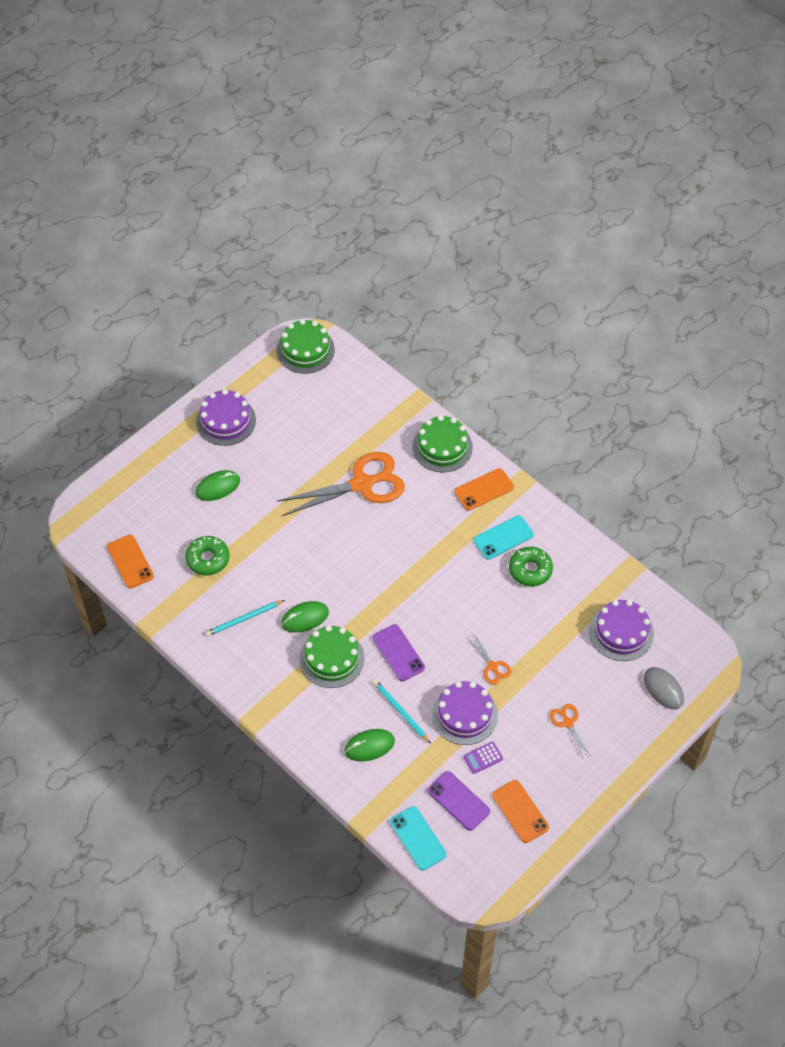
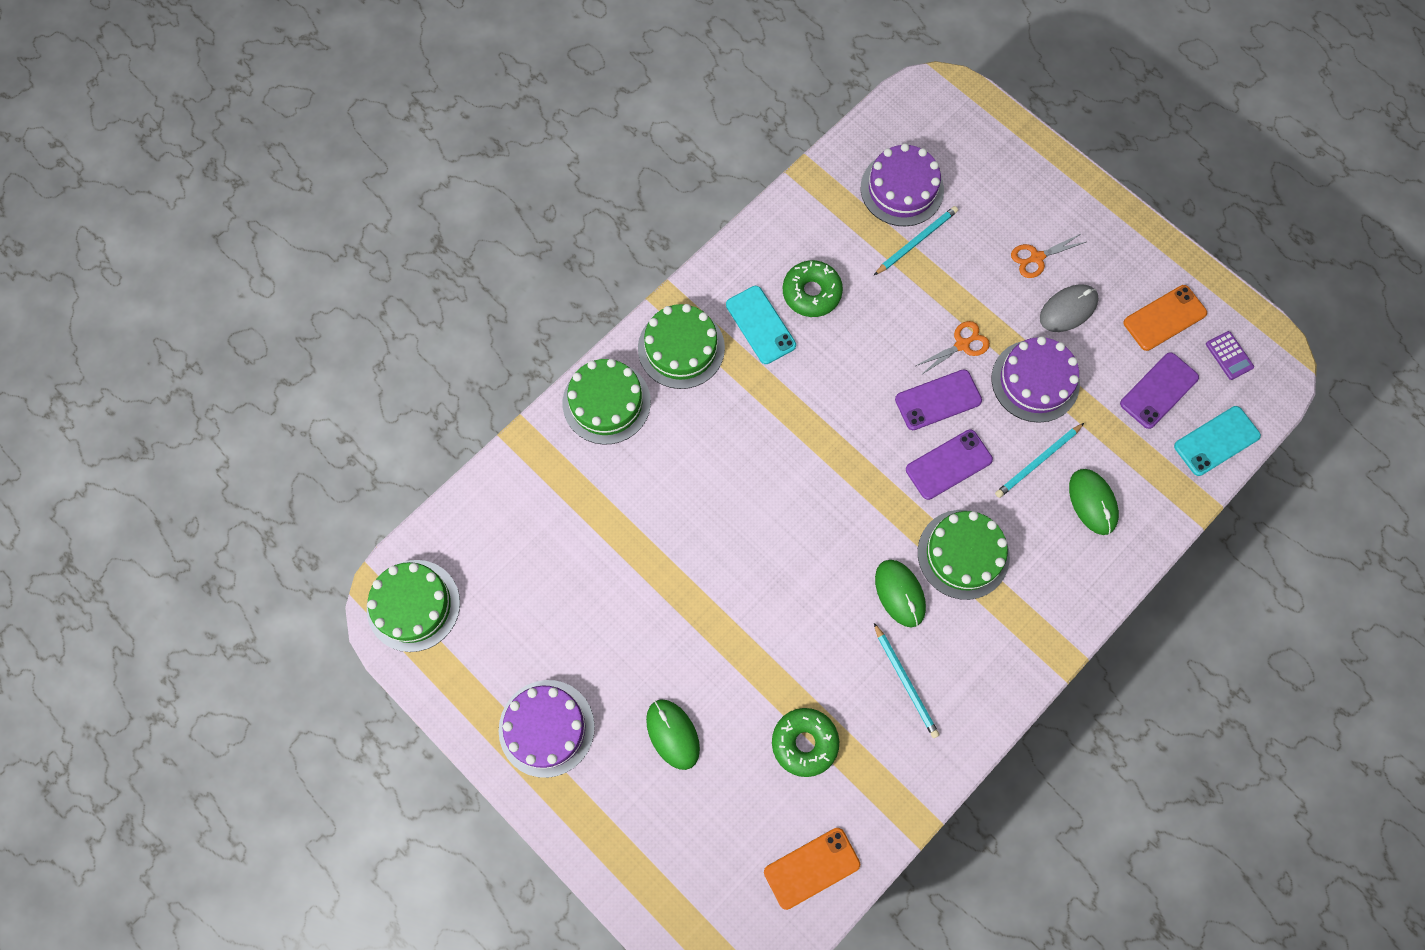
camera: 90 degrees left, 15 degrees up
(361, 484) = (670, 516): orange scissors -> none
(448, 648) = (938, 400): none -> purple phone
(483, 758) = (1095, 360): purple calculator -> purple calculator (1229, 355)
(484, 489) = (681, 348): orange phone -> green cake
(577, 640) = (916, 241): none -> turquoise pencil
(663, 689) = (980, 147): grey mouse -> grey mouse (1068, 309)

